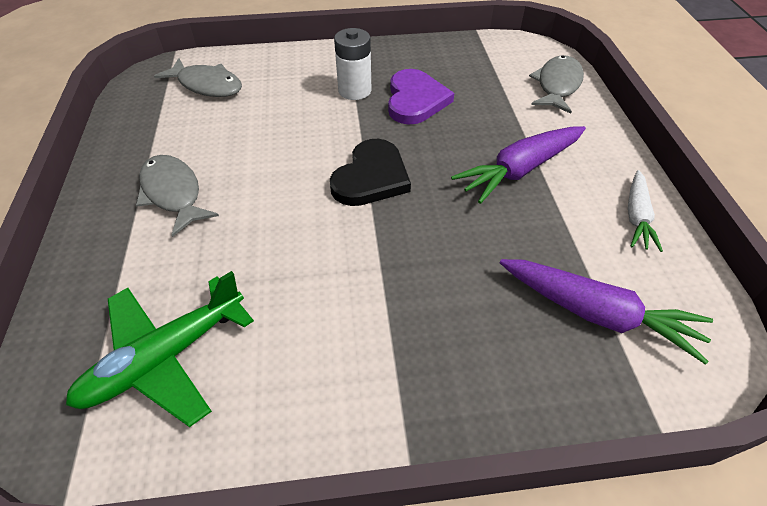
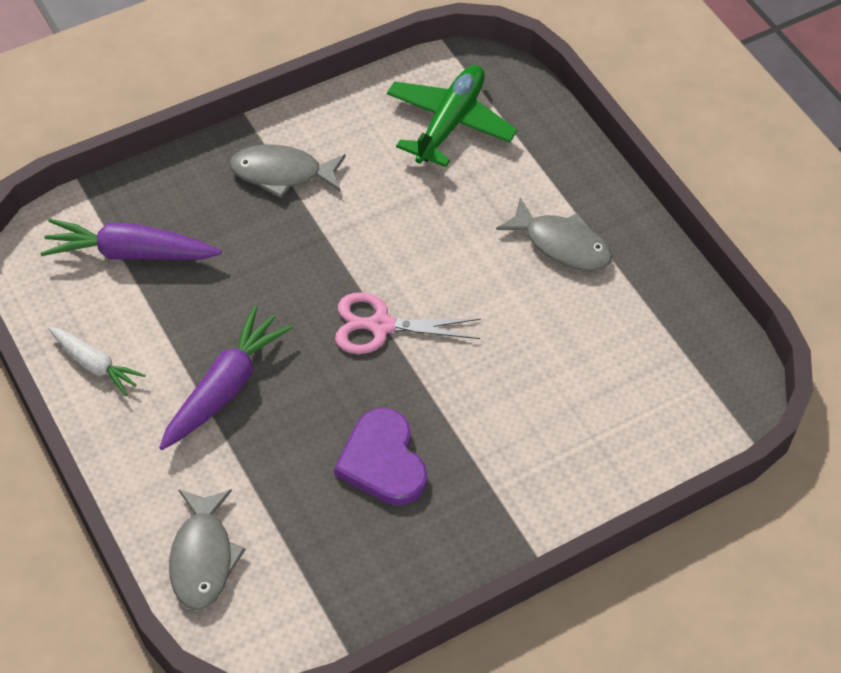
camera: 155 degrees right, 5 degrees up
(207, 85) = (657, 397): grey fish -> grey fish (282, 173)
(354, 90) = (468, 452): white battery -> none
(371, 177) = (380, 326): black heart -> pink scissors
(637, 216) = (95, 365): white carrot -> white carrot turned 135 degrees clockwise

